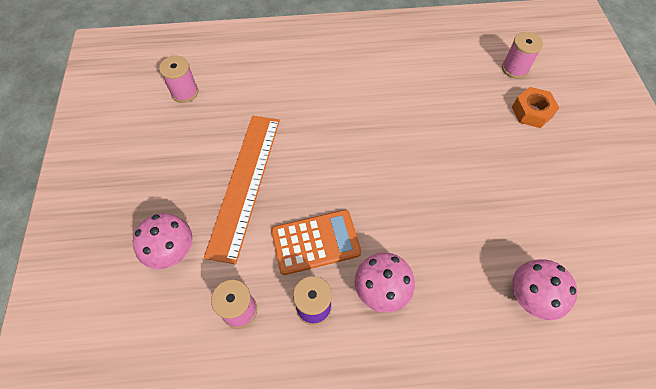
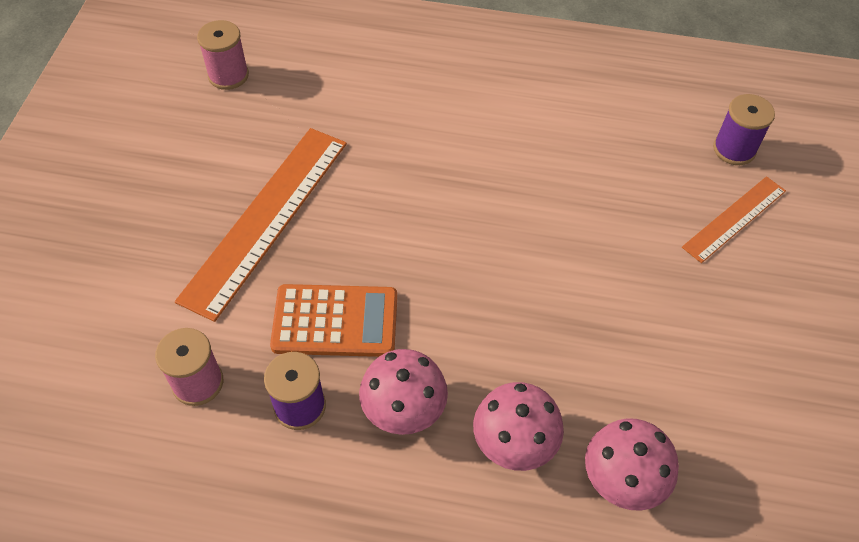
camera: 15 degrees right, 5 degrees down
(171, 251) = (136, 282): pink mushroom -> pink mushroom (514, 443)
(514, 68) = (734, 149): pink spool -> purple spool
(531, 112) = (734, 219): orange nut -> orange ruler

